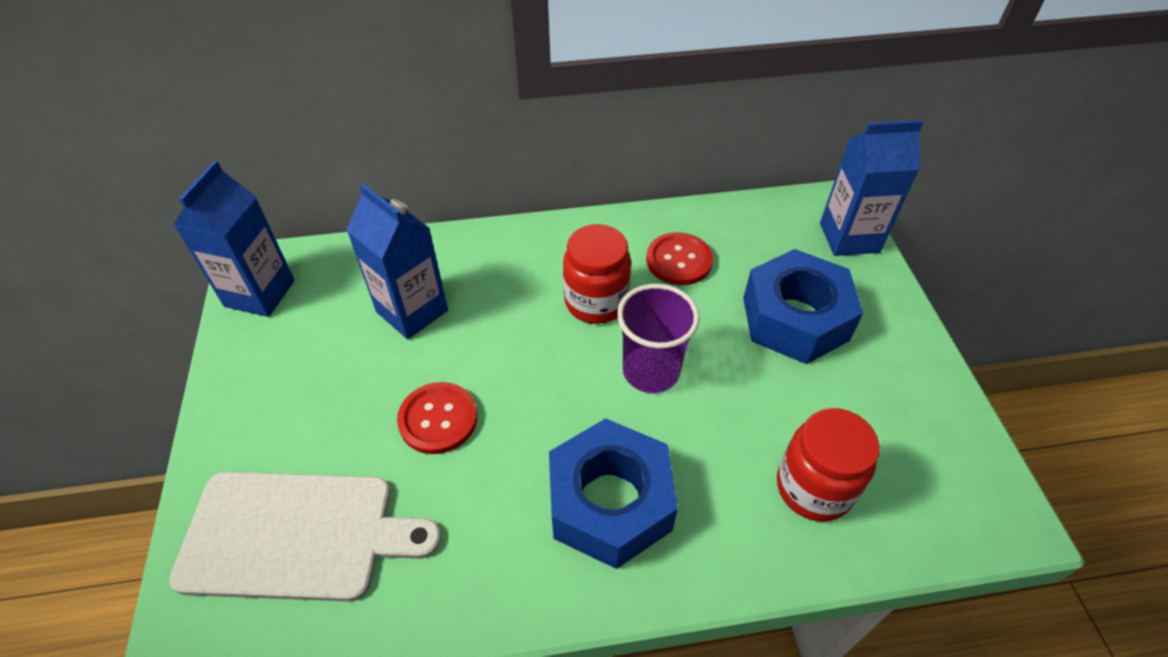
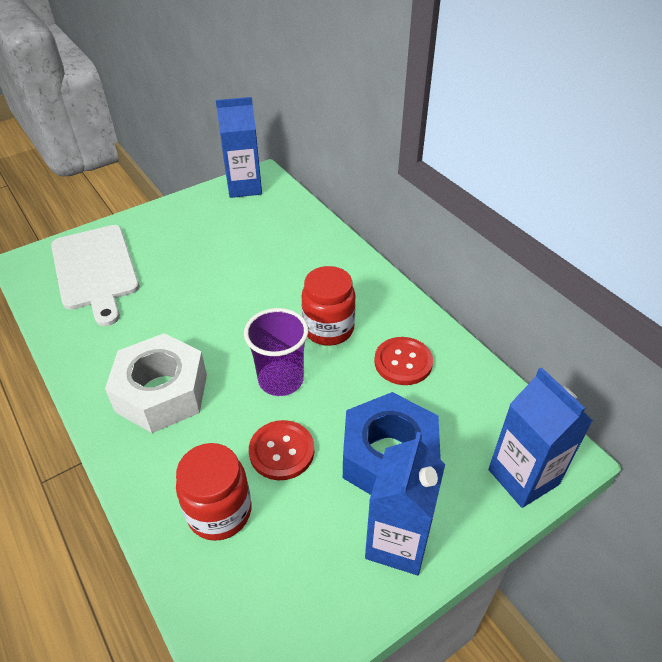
camera: 65 degrees right, 5 degrees down
(412, 311) = (266, 248): blue carton -> blue carton (398, 542)
(438, 419) = (191, 291): red button -> red button (281, 451)
(610, 502) = (162, 393): blue nut -> white nut

